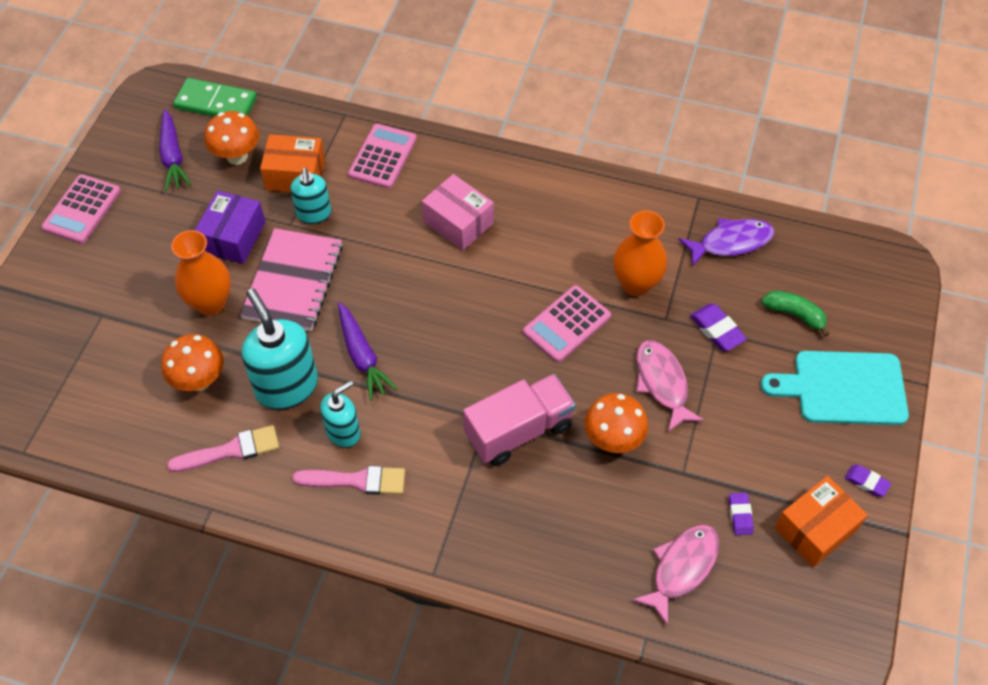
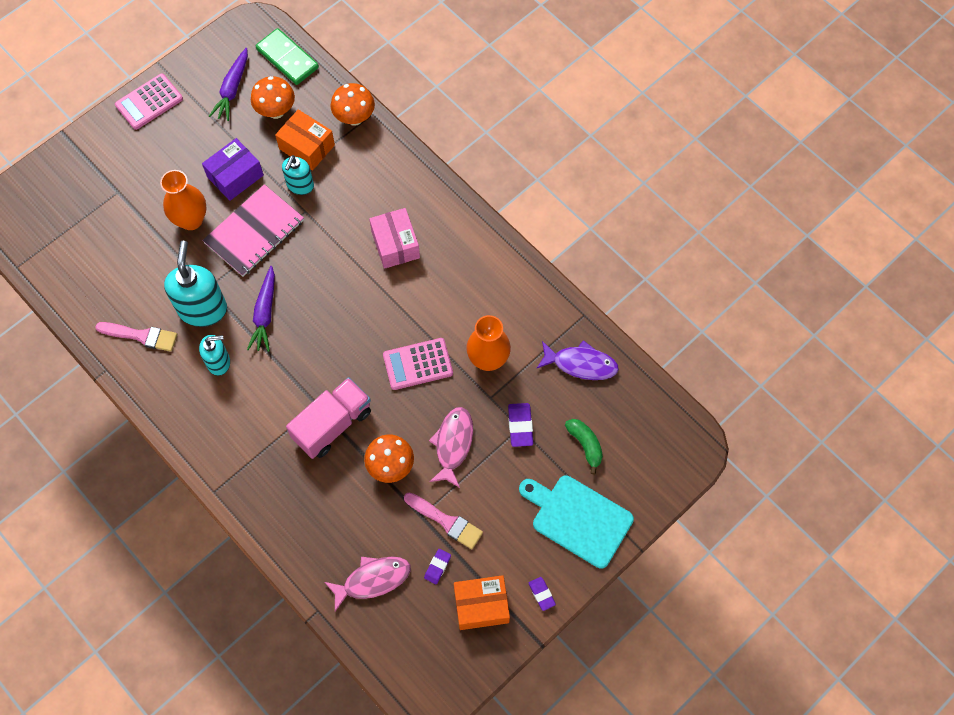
camera: 30 degrees right, 10 degrees up
(199, 380) = (151, 274): orange mushroom -> orange mushroom (354, 118)
(356, 480) = (206, 401): pink brush -> pink brush (446, 521)
(382, 157) = (376, 163): pink calculator -> none
(518, 430) = (332, 424): pink truck -> pink truck turned 45 degrees counterclockwise

